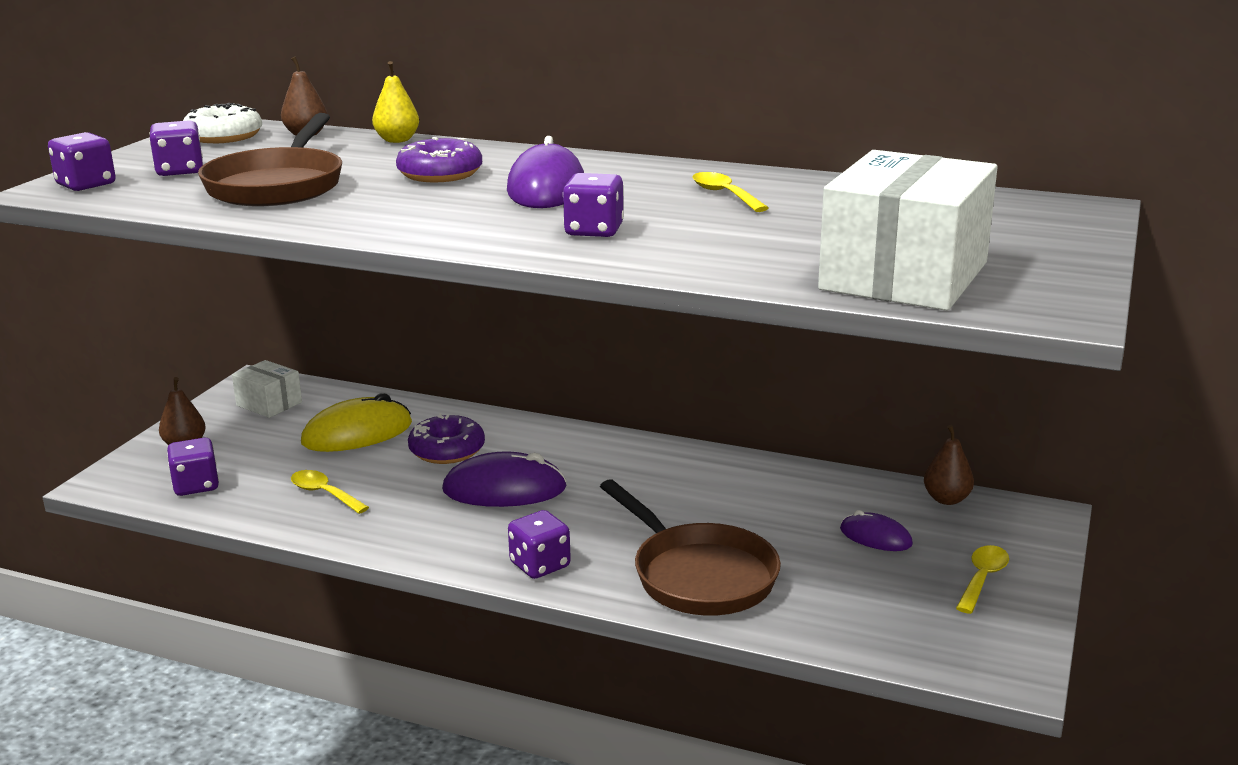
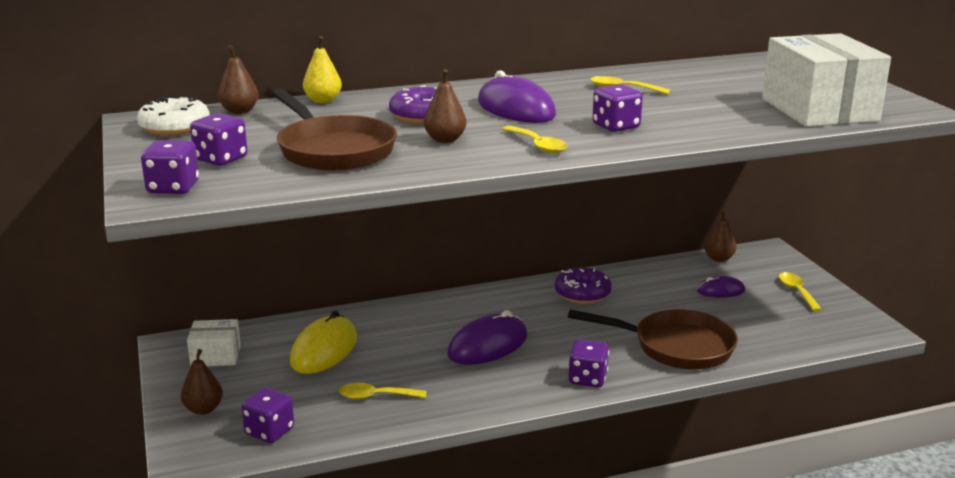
camera: 40 degrees left, 0 degrees up
(392, 201) = (445, 140): none -> brown pear
(447, 450) = (407, 337): purple donut -> purple donut (582, 293)
(458, 228) = (537, 145): none -> yellow spoon

